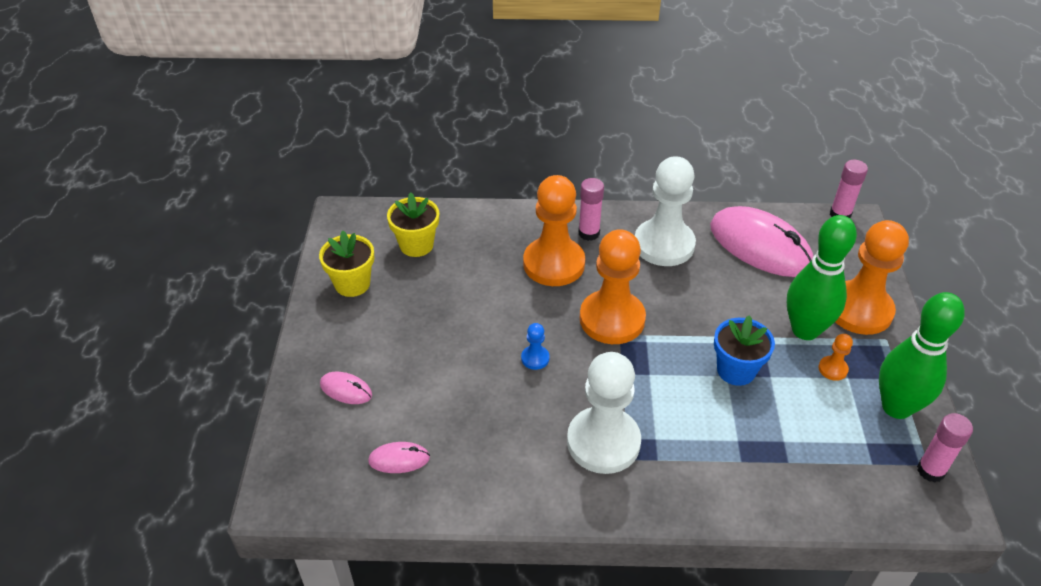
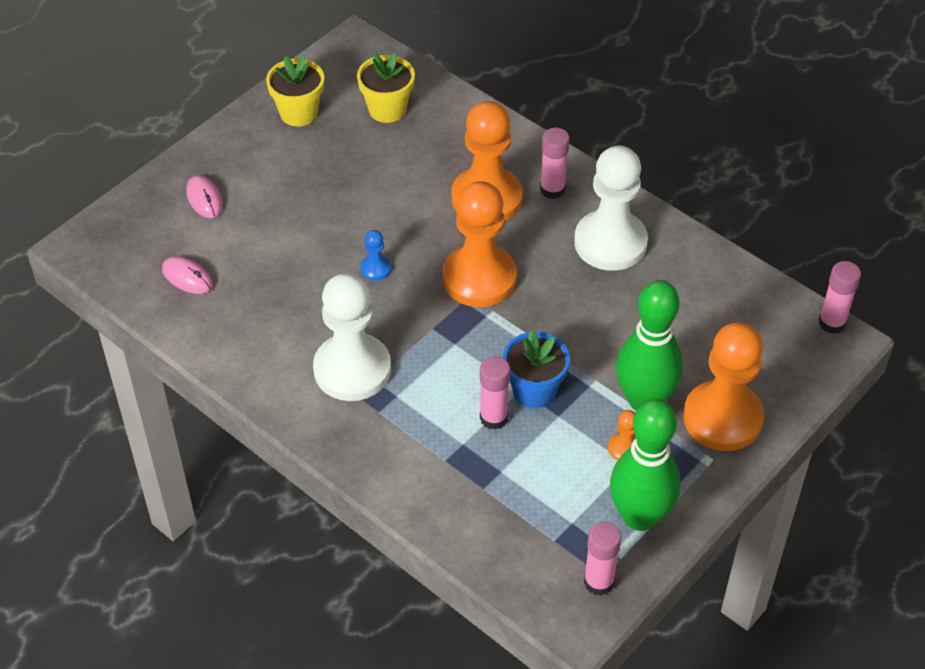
camera: 40 degrees right, 5 degrees up
(734, 407) = (493, 418): none -> pink glue stick
(760, 246) = (703, 302): pink mouse -> none

